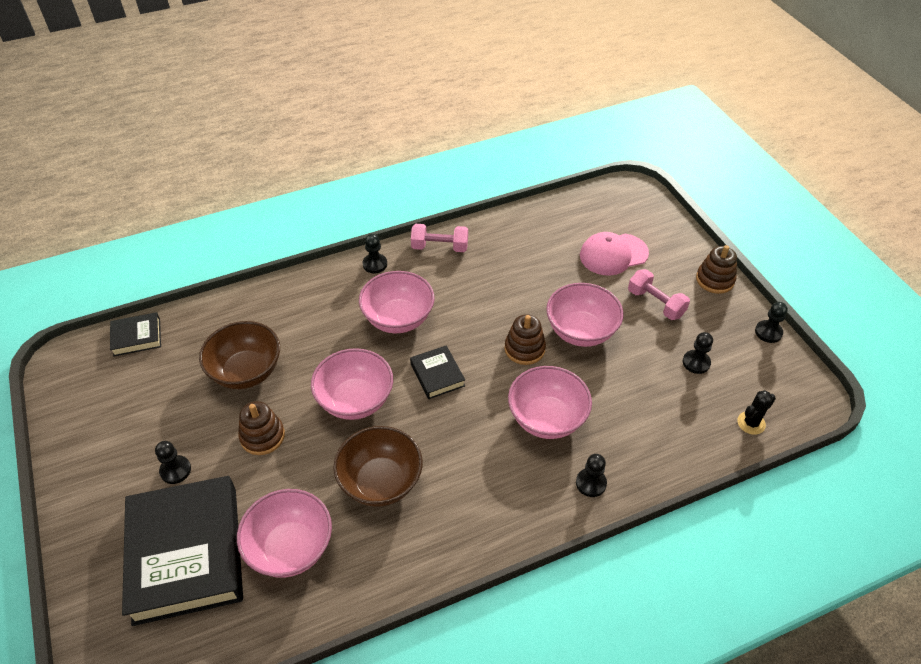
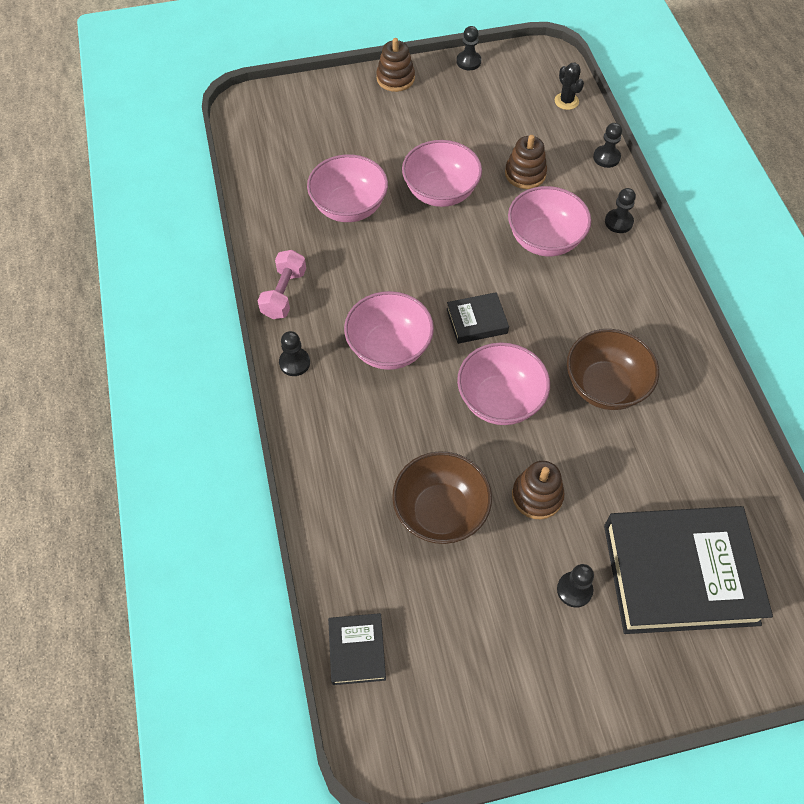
camera: 80 degrees left, 10 degrees up
(290, 548) = (676, 472): pink bowl -> pink bowl (349, 207)
(524, 349) = (455, 241): brown stacking toy -> brown stacking toy (525, 174)
(613, 254) = (340, 144): pink cap -> none
(655, 303) = (416, 128): pink dumbbell -> none
(696, 362) = (495, 118): black pawn -> black pawn (606, 157)

